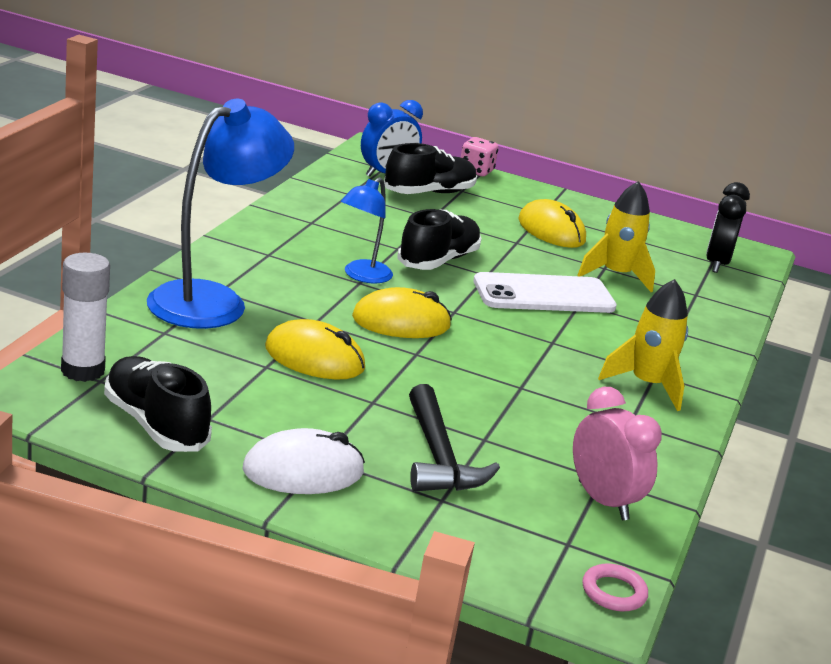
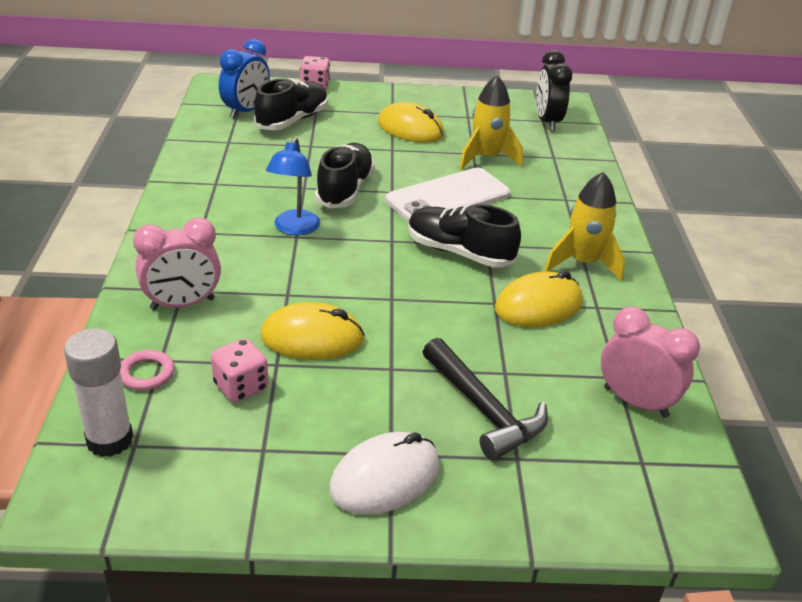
camera: 20 degrees left, 10 degrees up
(155, 424) = (219, 480): black shoe -> black shoe (459, 252)
(213, 300) = (182, 304): blue lamp -> pink clock
(221, 371) = (241, 387): none -> pink dice
(401, 322) = (358, 268): yellow mouse -> yellow mouse (538, 306)
(613, 592) = (711, 501): pink ring -> pink ring (146, 373)

